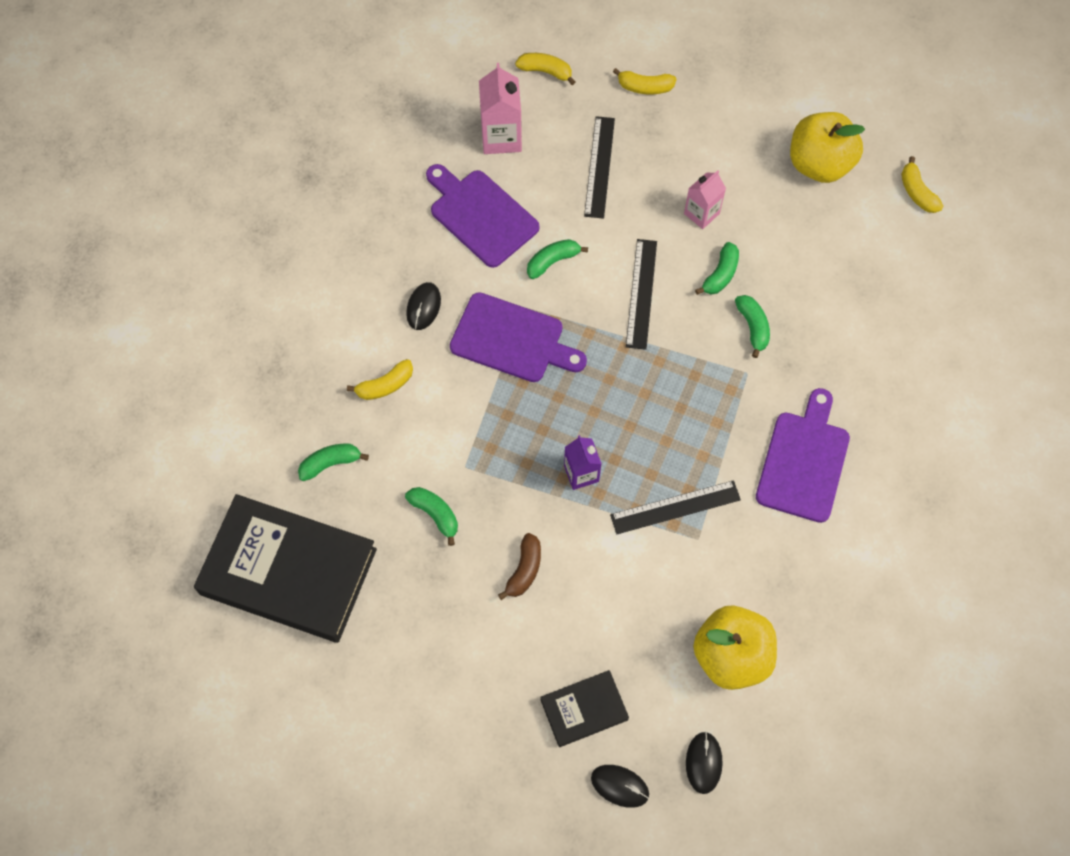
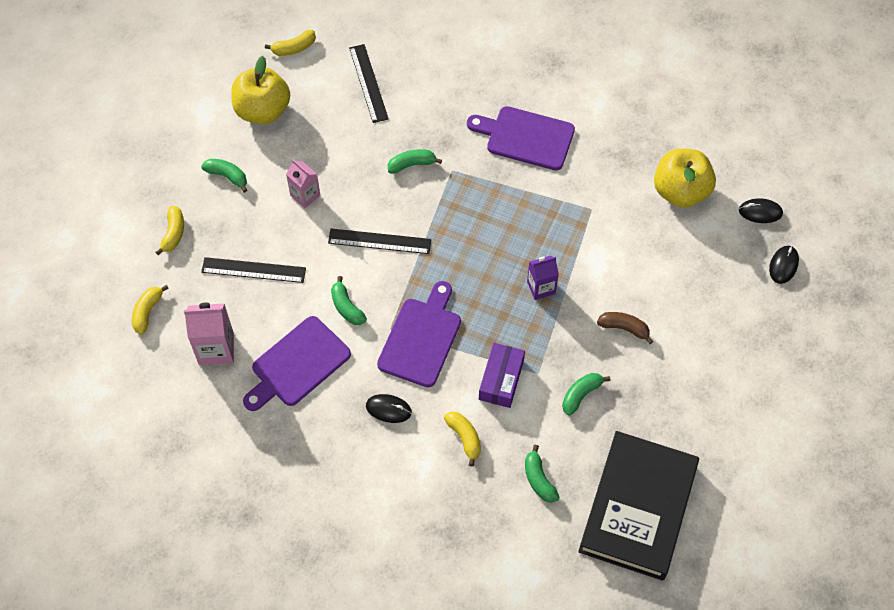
camera: 90 degrees left, 5 degrees down
(457, 425) = (501, 380): none -> purple box
(584, 710) = (730, 288): black book -> none
(675, 507) = (566, 223): black ruler -> black ruler (368, 83)
(720, 274) = (363, 184): green banana -> green banana (227, 176)

